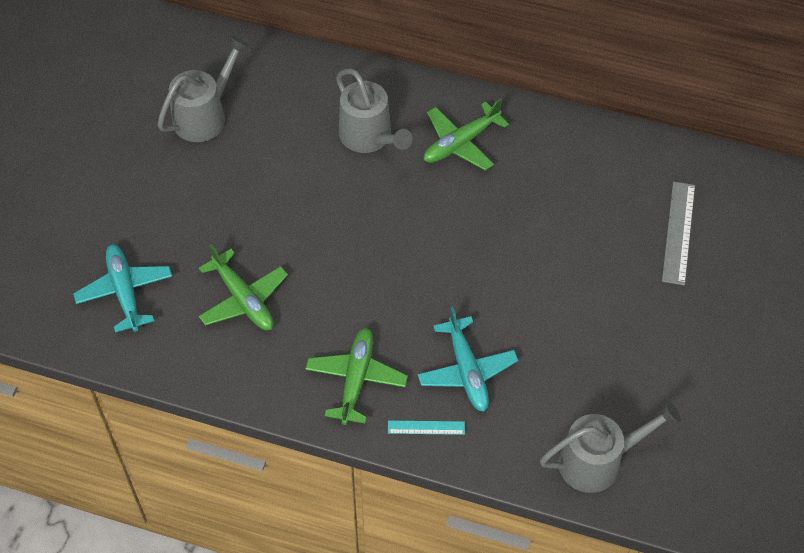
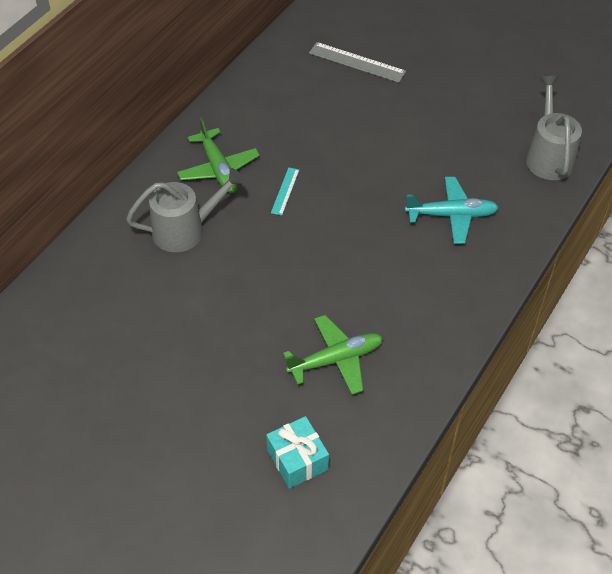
camera: 75 degrees left, 5 degrees down
(125, 291) = (297, 459): turquoise plane -> turquoise gift
(204, 116) = (102, 355): grey watering can -> none
(356, 379) = (442, 290): green plane -> none
(426, 427) = (500, 253): turquoise ruler -> turquoise ruler (285, 191)

